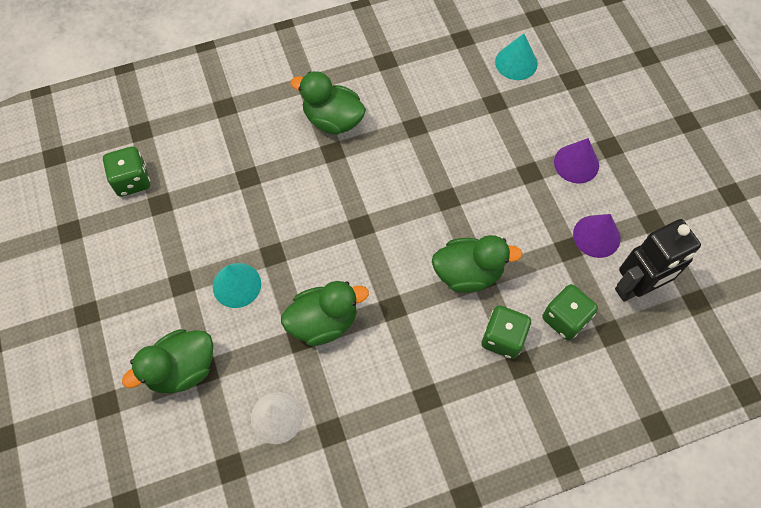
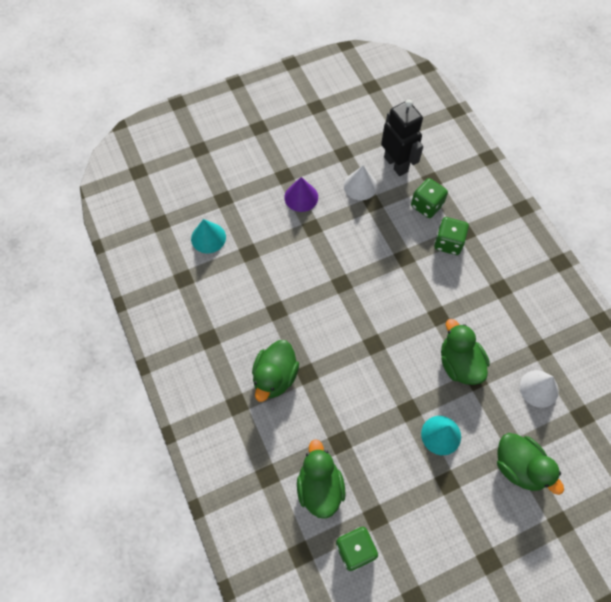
camera: 95 degrees left, 0 degrees up
(468, 273) = (402, 266): green duck -> green duck (319, 487)
(596, 236) = (360, 186): purple cone -> white cone

